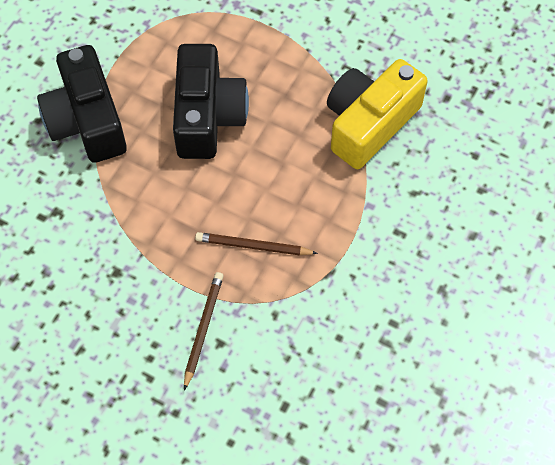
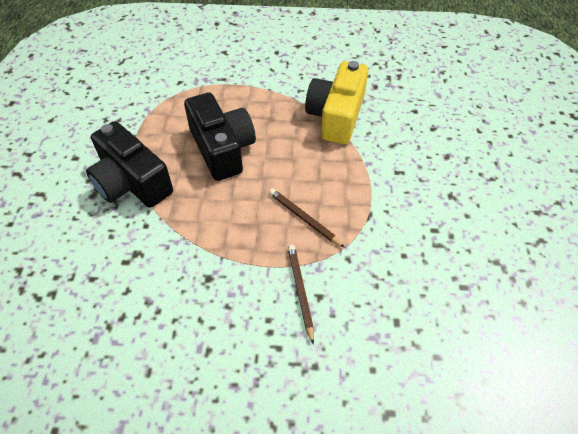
camera: 25 degrees left, 10 degrees down
(253, 246) = (304, 218): brown pencil -> brown pencil turned 60 degrees clockwise

